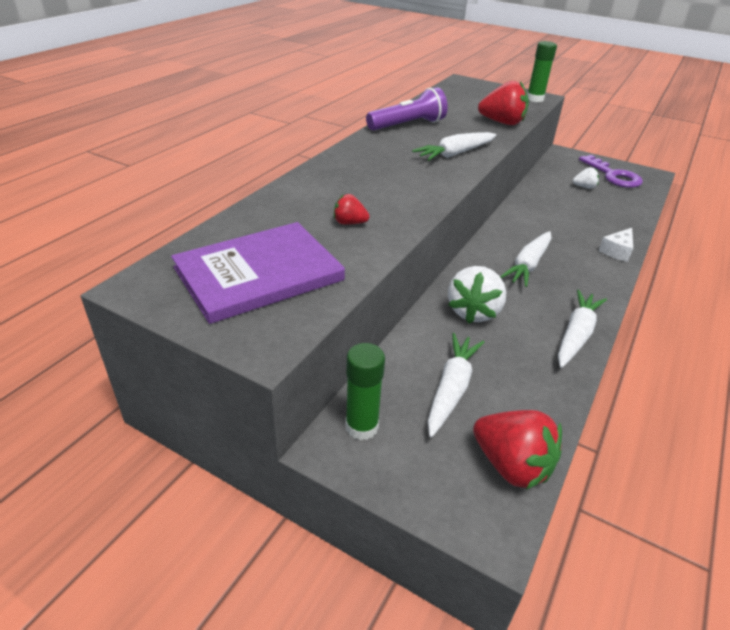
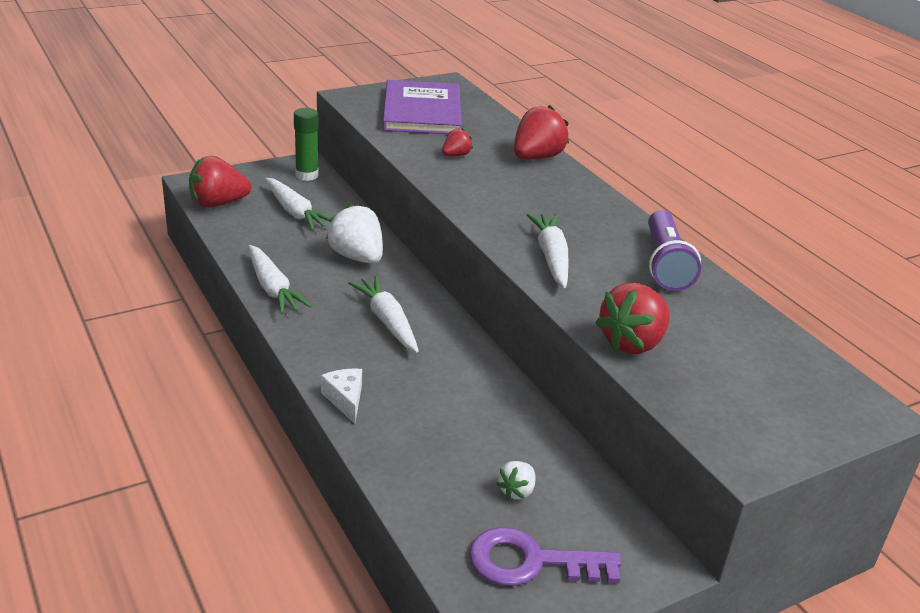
camera: 120 degrees right, 5 degrees down
(303, 188) = (536, 157): none -> red strawberry
(535, 99) = (733, 443): green glue stick -> none

